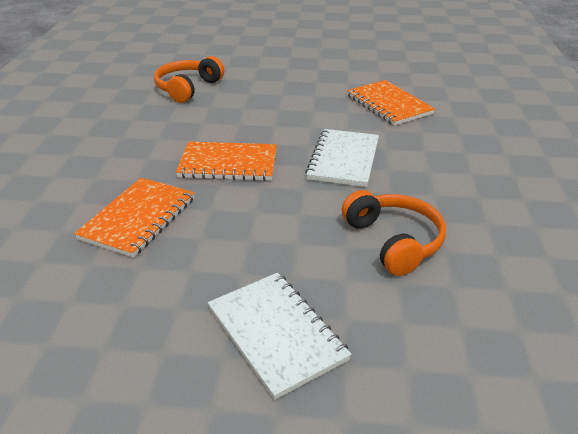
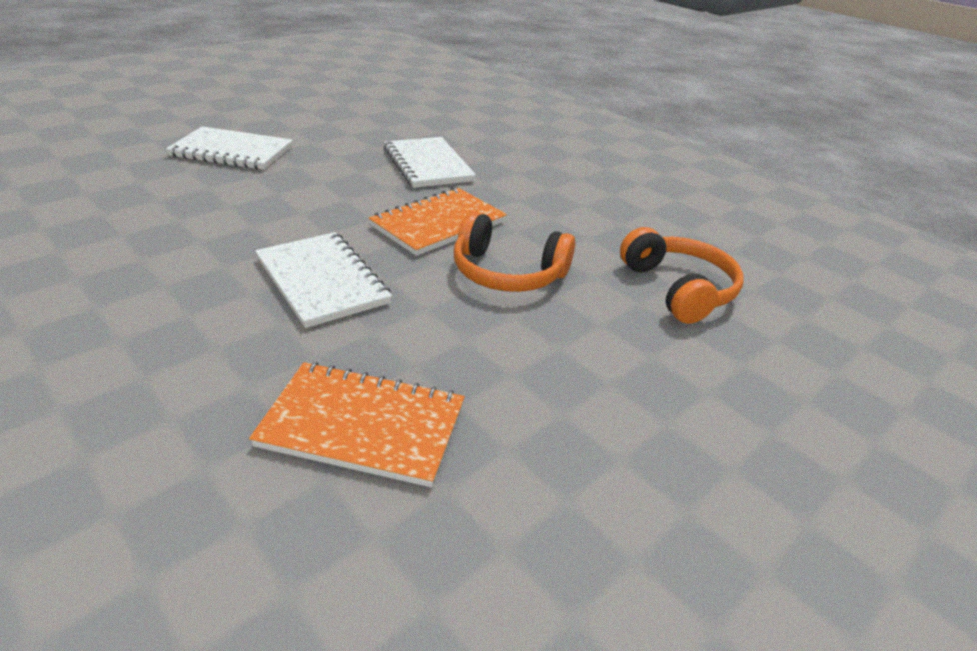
camera: 130 degrees right, 0 degrees up
(138, 218) = (427, 165): orange notebook -> white notebook
(394, 241) = (183, 224): orange headphones -> orange headphones (507, 273)

